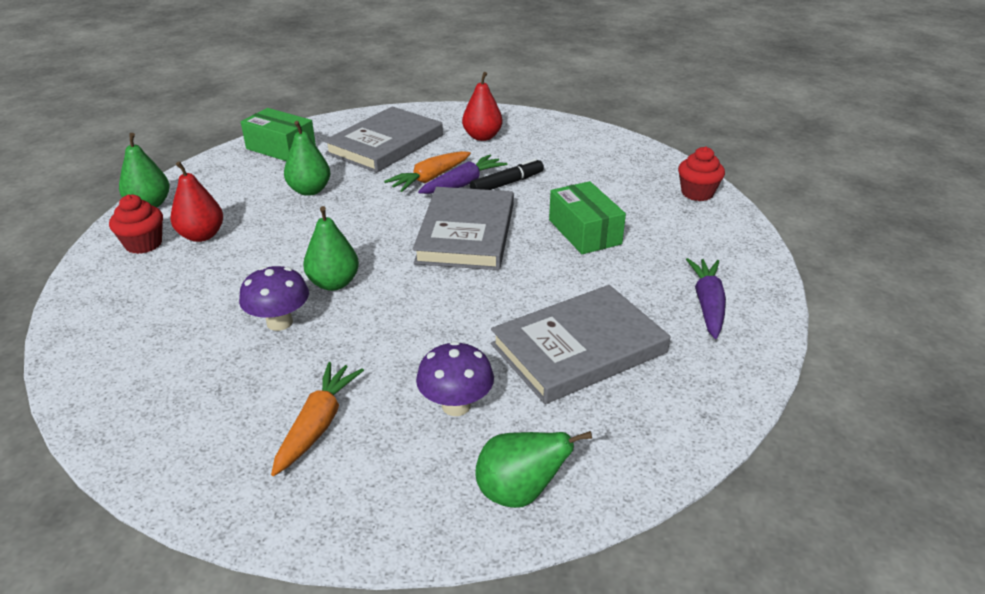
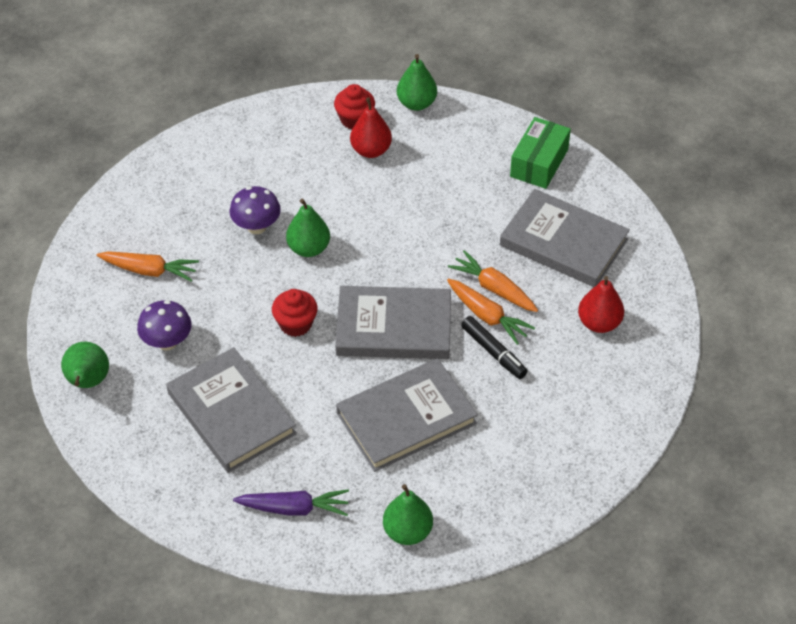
camera: 85 degrees right, 15 degrees up
(309, 190) = (456, 202): green pear -> green pear (407, 531)
(463, 184) = (487, 316): purple carrot -> orange carrot
(584, 232) = (406, 418): green box -> grey book
(697, 193) = (498, 521): red cupcake -> red cupcake (295, 324)

